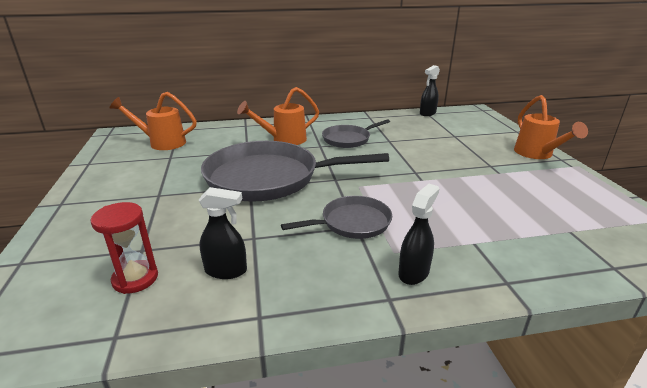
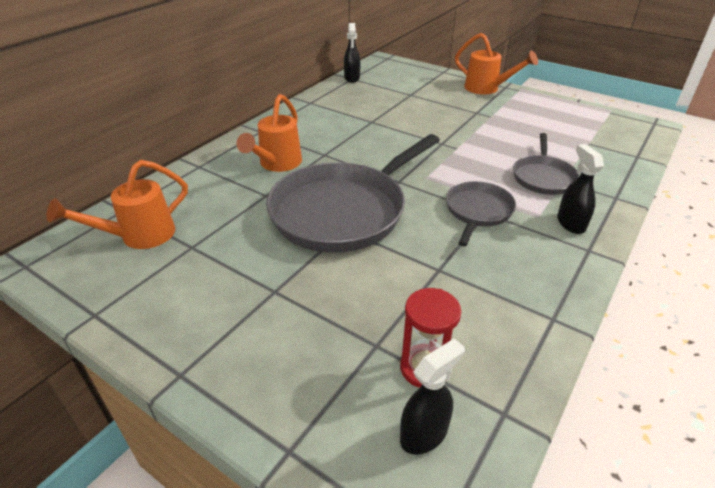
camera: 45 degrees left, 10 degrees up
(226, 271) = (472, 307): black spray bottle -> black spray bottle (424, 434)
(348, 139) = (335, 135): grey pan -> grey pan (543, 177)

